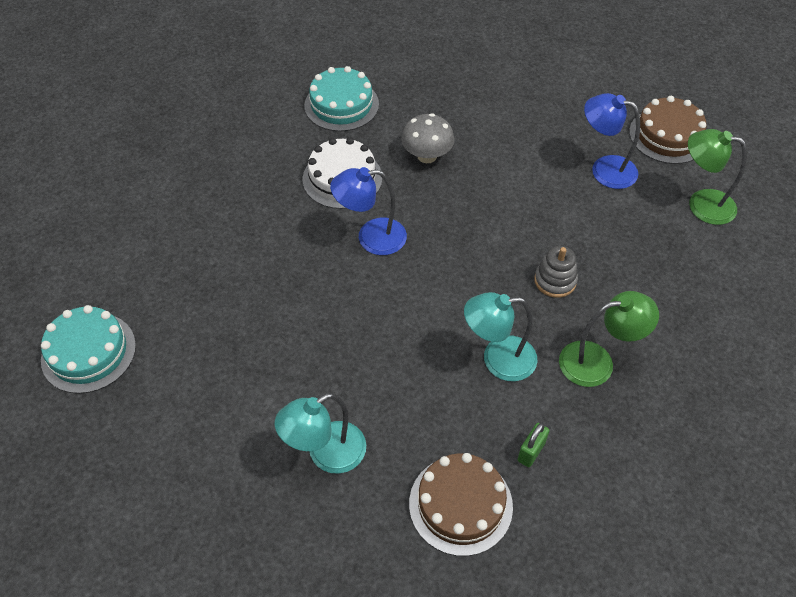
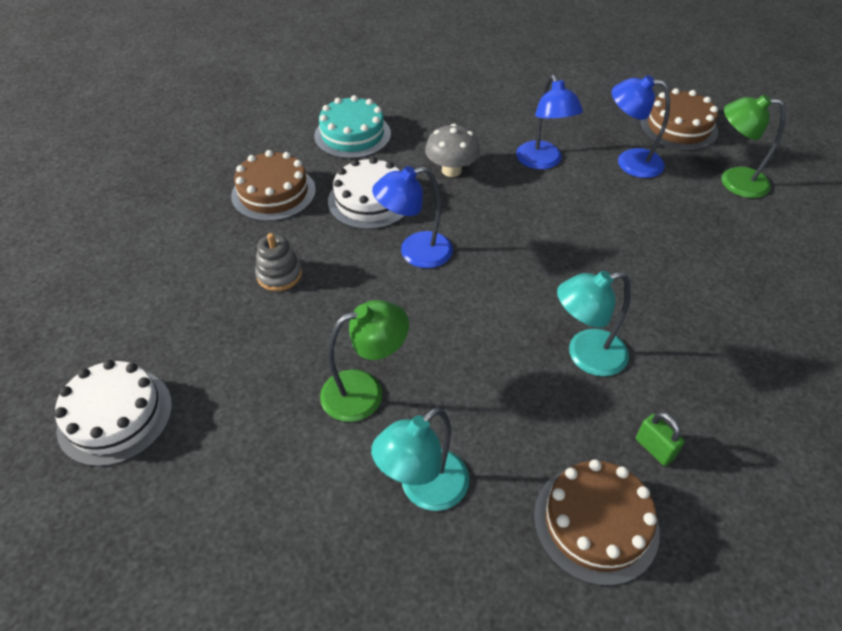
camera: 10 degrees left, 5 degrees down
(88, 352) = (115, 416): turquoise cake -> white cake
(255, 159) = (273, 193): none -> brown cake
(518, 158) = (542, 162): none -> blue lamp
(531, 452) = (654, 449): green padlock -> green padlock turned 60 degrees counterclockwise
(555, 281) = (618, 269): grey stacking toy -> grey stacking toy (279, 275)
(597, 362) = (690, 343): green lamp -> green lamp (365, 391)

